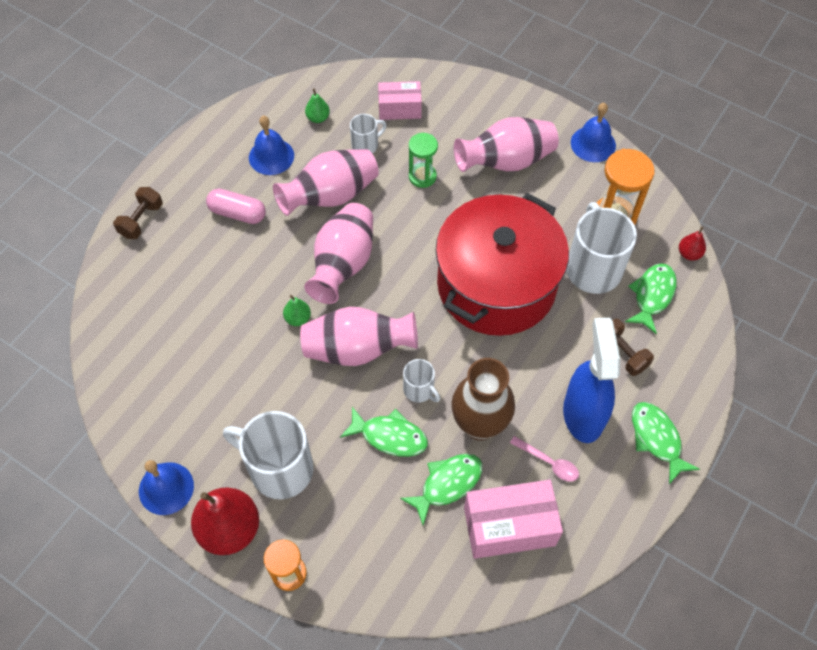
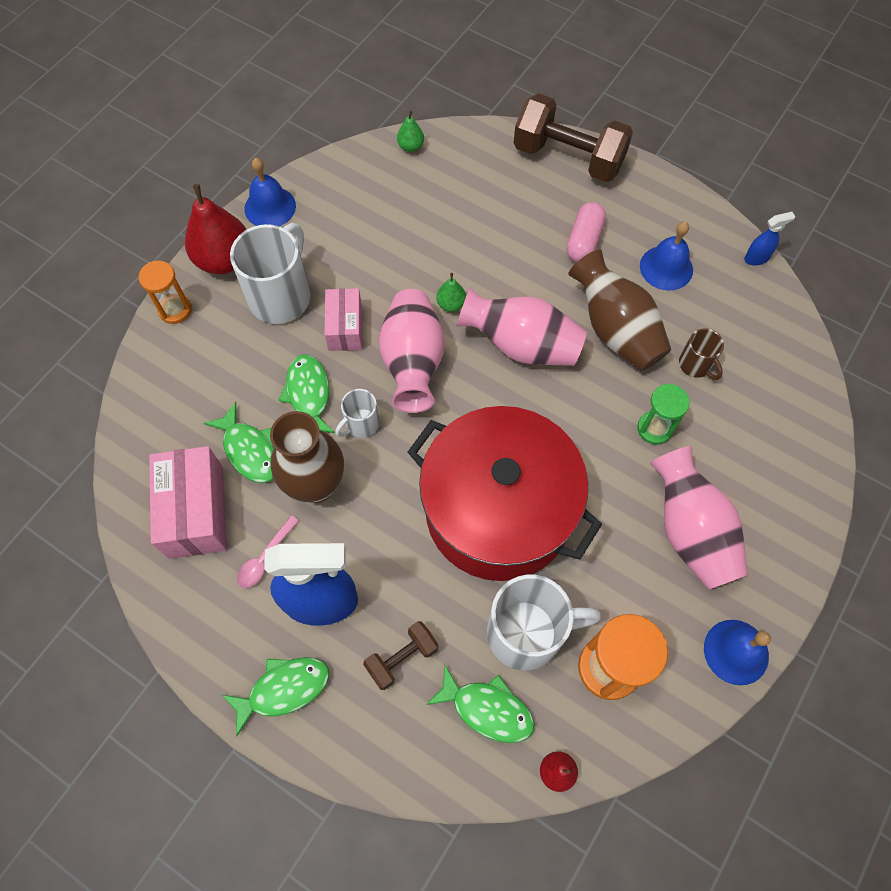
camera: 90 degrees right, 5 degrees up
(141, 220) = (568, 157): brown dumbbell -> brown dumbbell, size x1.95
(267, 95) = (757, 258): none -> blue spray bottle
(318, 118) = (730, 312): green pear -> green pear (410, 146)
(331, 196) = (615, 330): pink vase -> brown vase
(366, 145) = (696, 365): white mug -> brown mug
(389, 436) = (308, 394): green fish -> green fish turned 150 degrees clockwise
(399, 109) = (759, 402): pink box -> pink box (345, 328)

